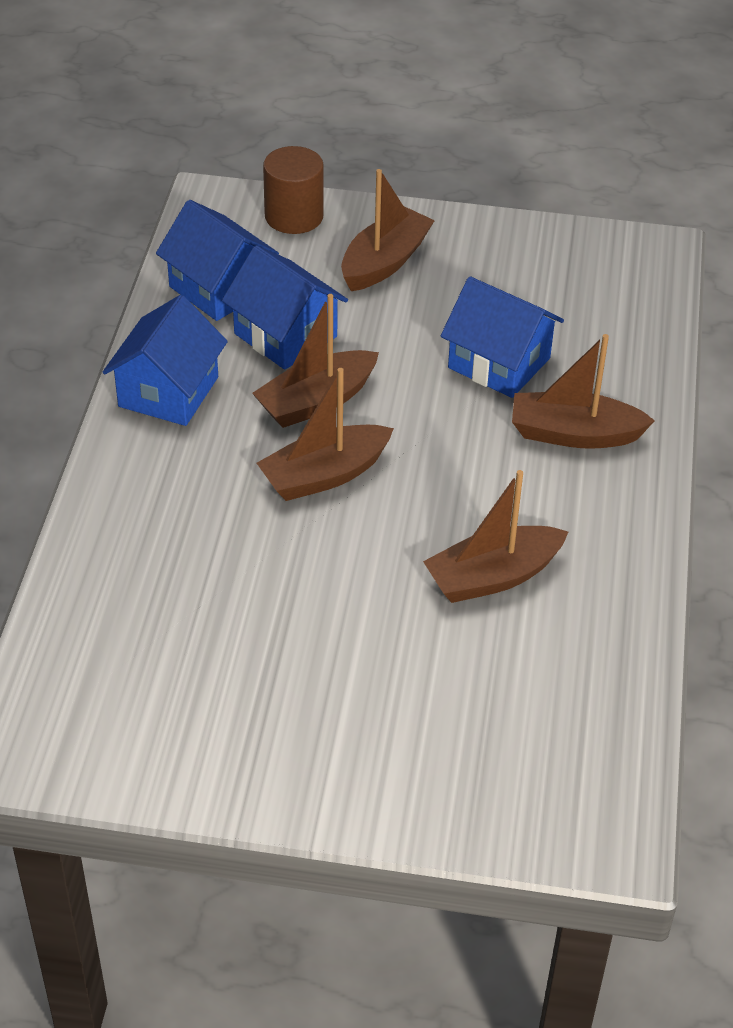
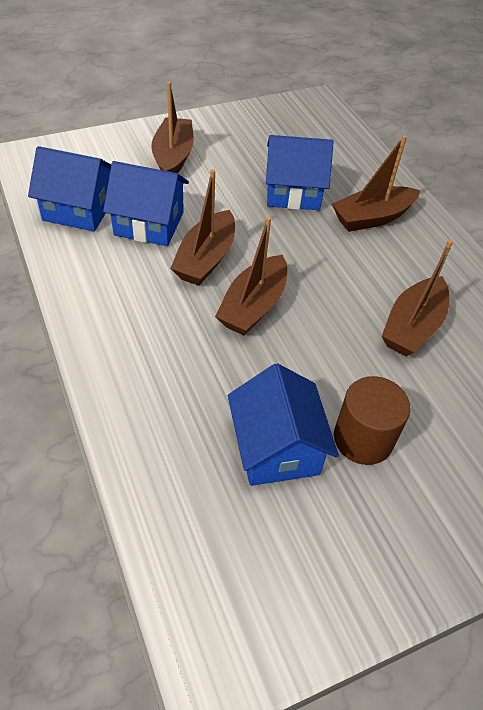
camera: 35 degrees left, 5 degrees up
(168, 392) = (99, 293): blue house -> blue house (276, 448)
(294, 216) = (92, 148): brown cylinder -> brown cylinder (363, 438)

